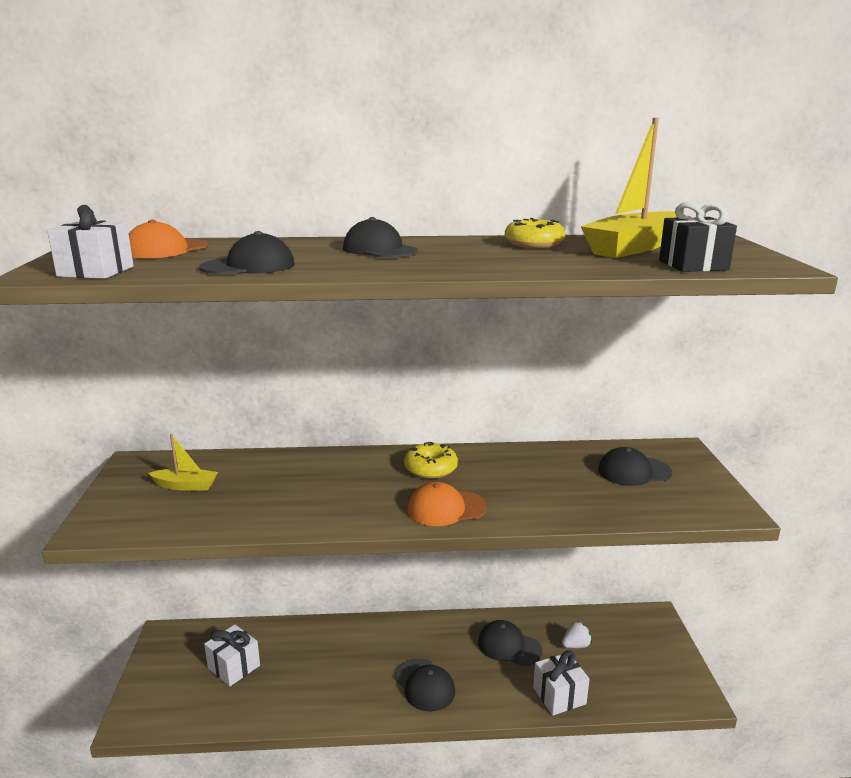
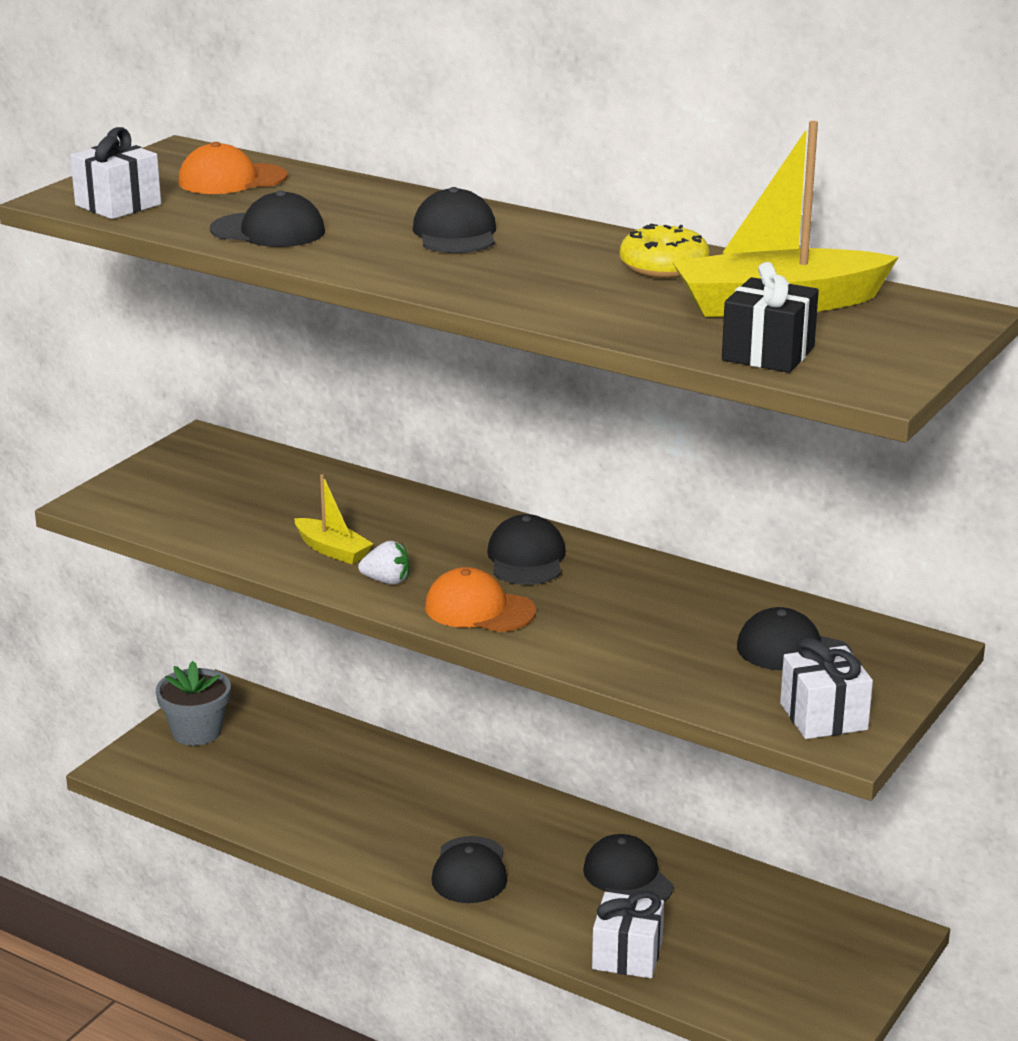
camera: 35 degrees right, 5 degrees up
(168, 669) = (196, 732): none -> grey flower pot
(186, 486) = (228, 486): yellow boat -> yellow boat (332, 550)
(234, 667) = (268, 759): white gift -> white gift (823, 716)
(430, 469) = (526, 558): yellow donut -> black cap
(576, 645) = (723, 915): white strawberry -> white strawberry (387, 581)

